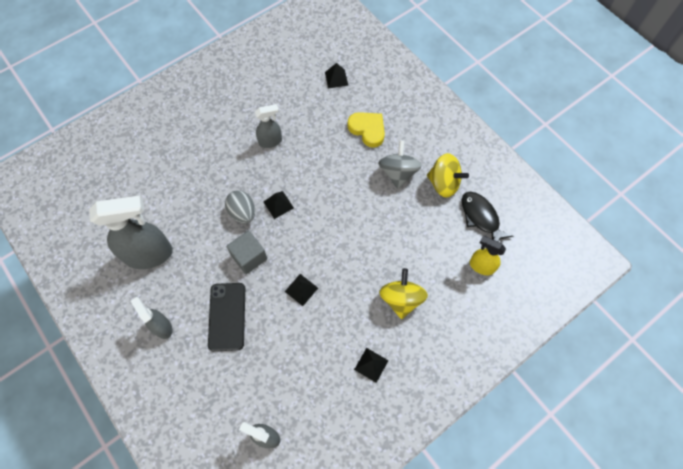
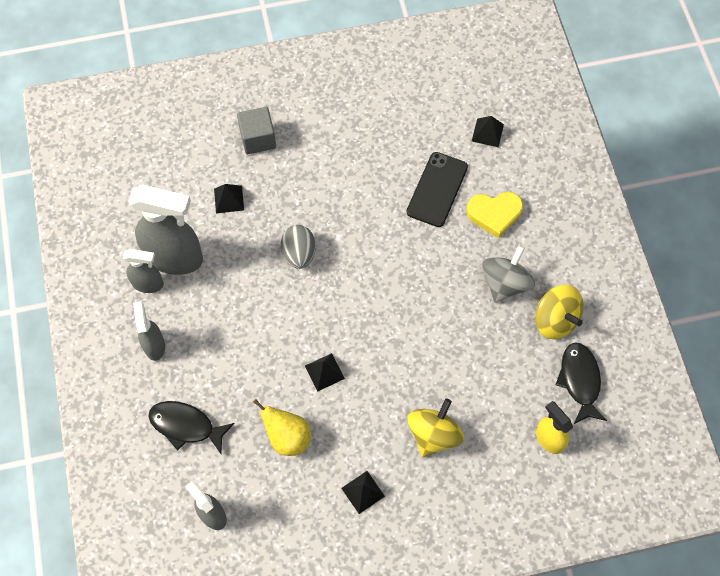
camera: 25 degrees right, 0 degrees up
(214, 377) = (186, 426): none -> black fish
(227, 316) = (229, 365): black phone -> black phone (437, 189)
(249, 257) = (283, 309): grey cube -> grey cube (258, 139)
(270, 141) = (370, 180): grey spray bottle -> grey spray bottle (148, 284)
(278, 204) = (344, 261): black pyramid -> black pyramid (229, 199)
(296, 350) = (288, 437): none -> yellow pear
(367, 130) = (494, 214): yellow heart -> yellow heart turned 105 degrees clockwise

